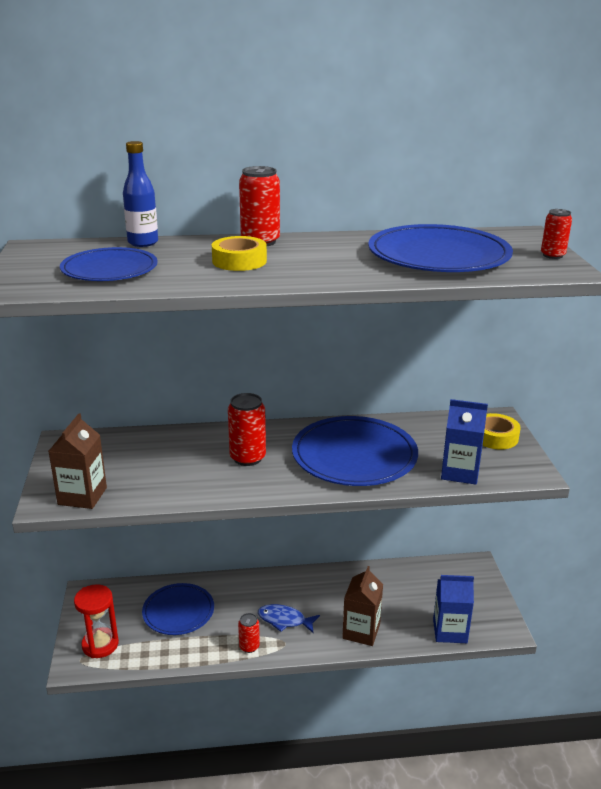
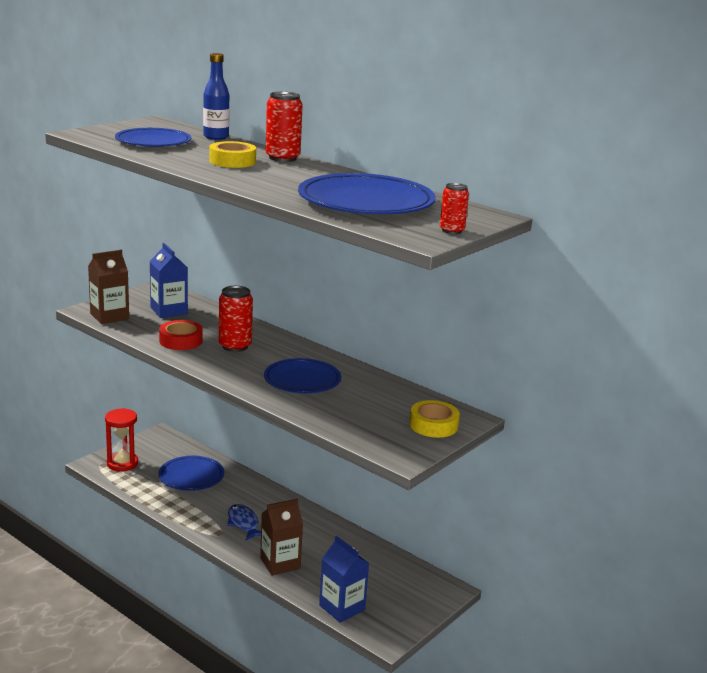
camera: 45 degrees right, 5 degrees down
(197, 480) = (181, 341): none -> red tape
(249, 646) = (197, 521): red can -> none
(354, 456) = (302, 380): blue plate -> blue plate, size x0.64
(460, 472) = (350, 426): blue carton -> blue carton (169, 311)

